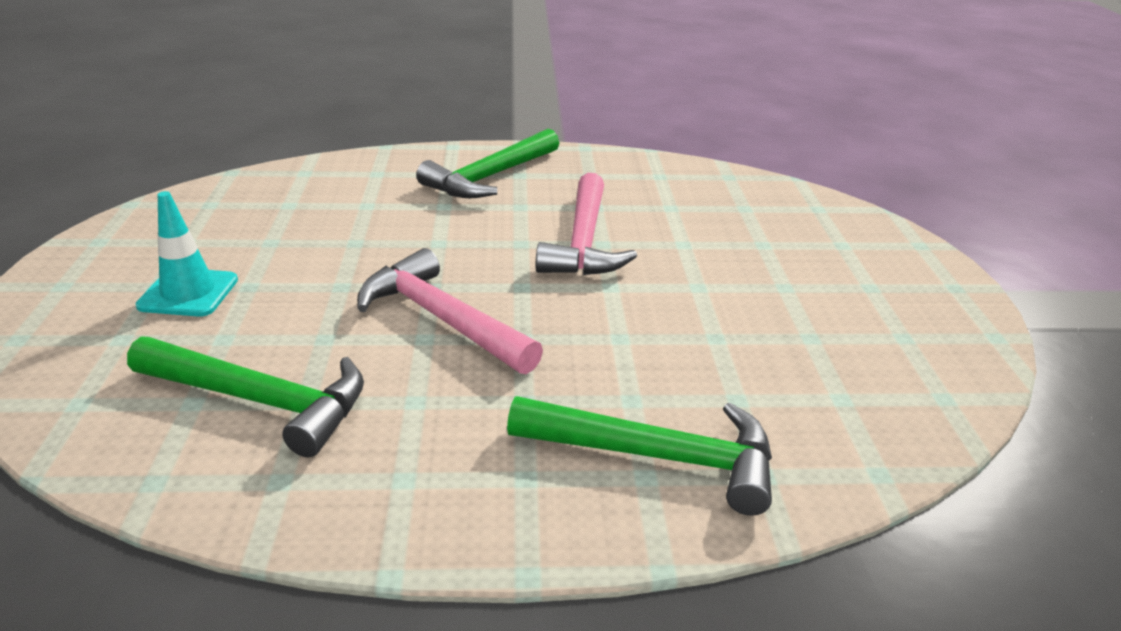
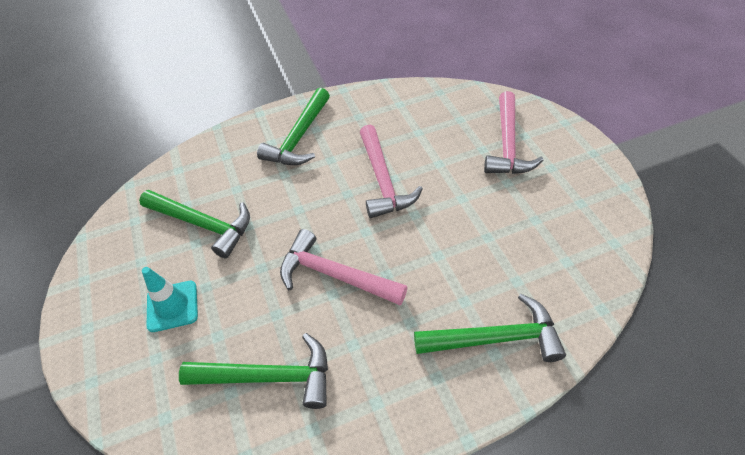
camera: 15 degrees left, 20 degrees up
(295, 227) = (203, 224): none -> green hammer
(807, 247) = (507, 144): none -> pink hammer

